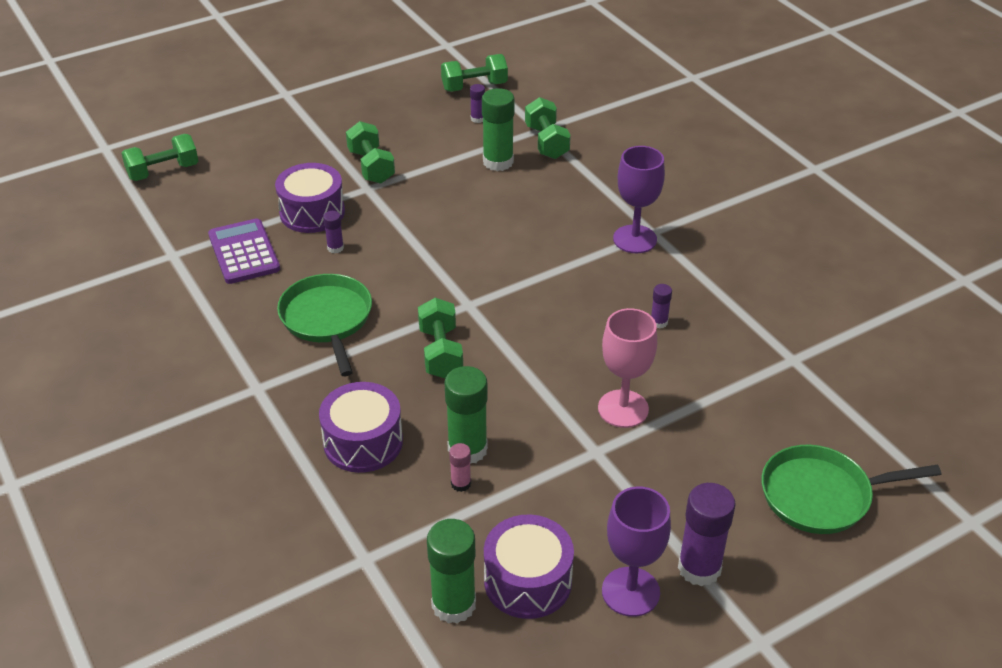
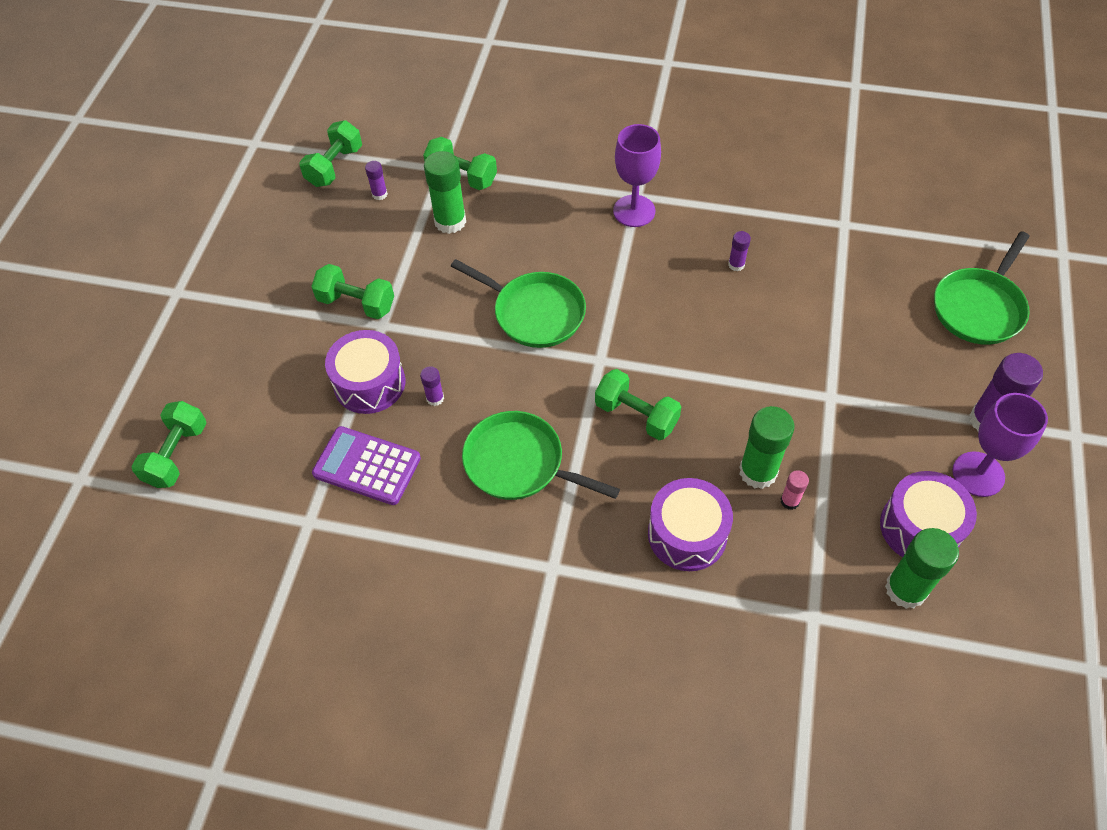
camera: 45 degrees left, 15 degrees up
(469, 248) = (534, 313): none -> green pan
(623, 409) = (803, 350): pink goblet -> none

